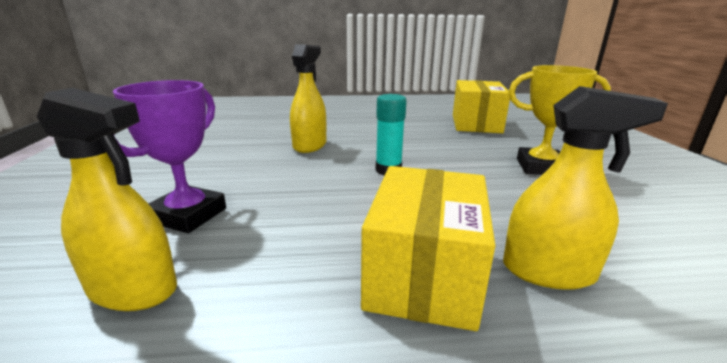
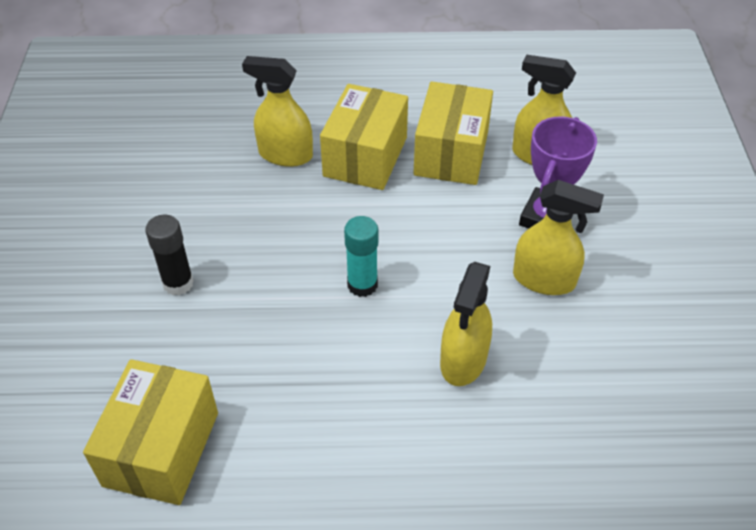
camera: 175 degrees left, 25 degrees up
(226, 176) = (544, 280): none -> yellow spray bottle
(283, 286) = (451, 153): none -> yellow box
(540, 167) = (178, 283): yellow trophy -> black glue stick

